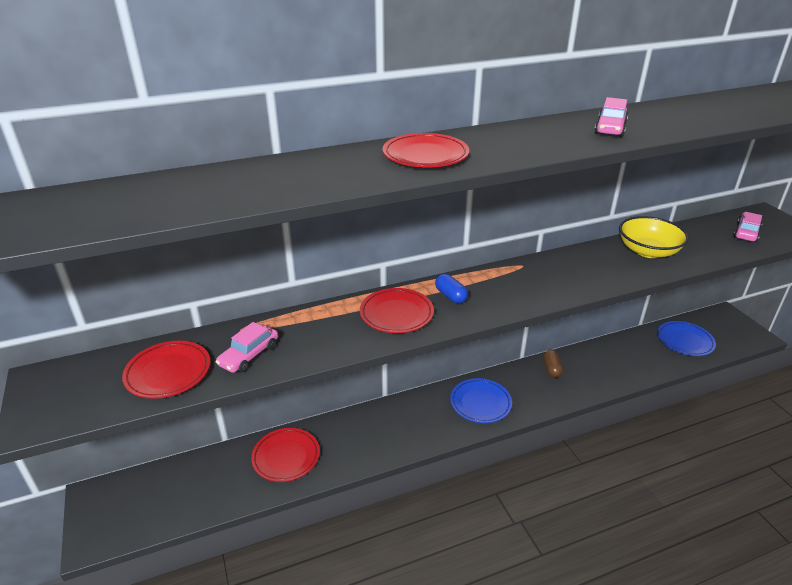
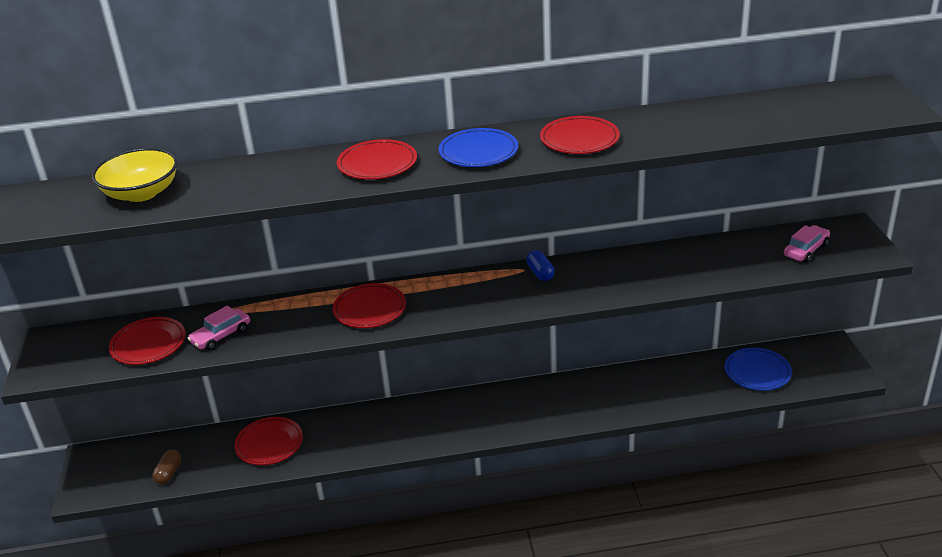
camera: 15 degrees right, 0 degrees up
(451, 296) = (431, 296): blue capsule -> blue capsule (540, 273)
(480, 403) = (484, 415): blue plate -> blue plate (478, 152)
(551, 369) = (581, 388): brown capsule -> brown capsule (169, 473)
(610, 128) = (579, 140): pink car -> red plate
(648, 251) = (672, 264): yellow bowl -> yellow bowl (141, 193)

